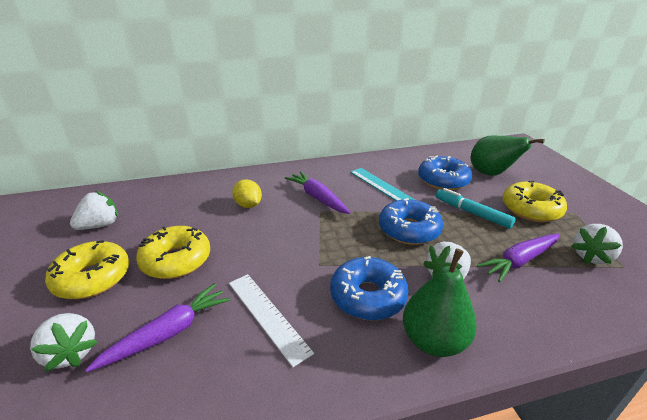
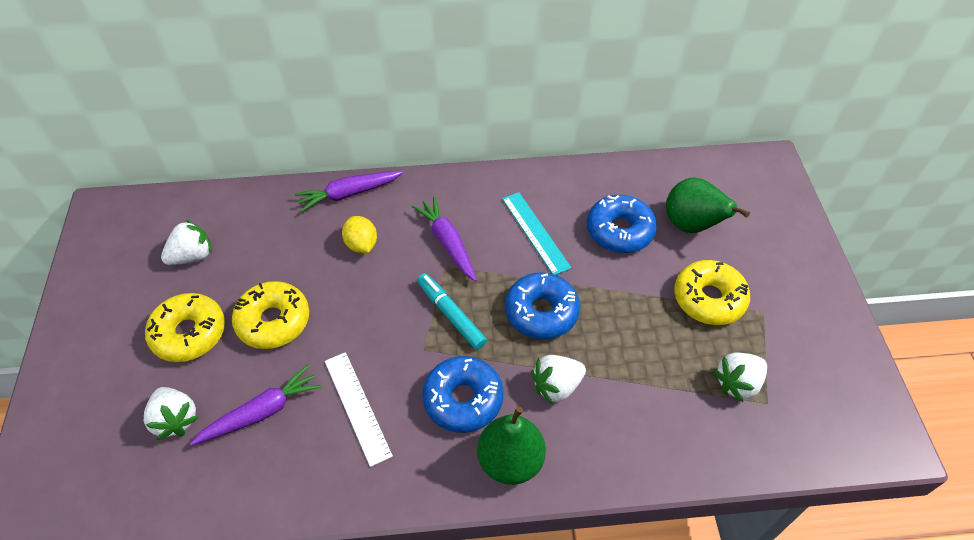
camera: 10 degrees right, 20 degrees up
(472, 213) = (630, 295): turquoise marker -> turquoise marker (451, 314)
(520, 261) = (649, 377): purple carrot -> purple carrot (349, 194)

